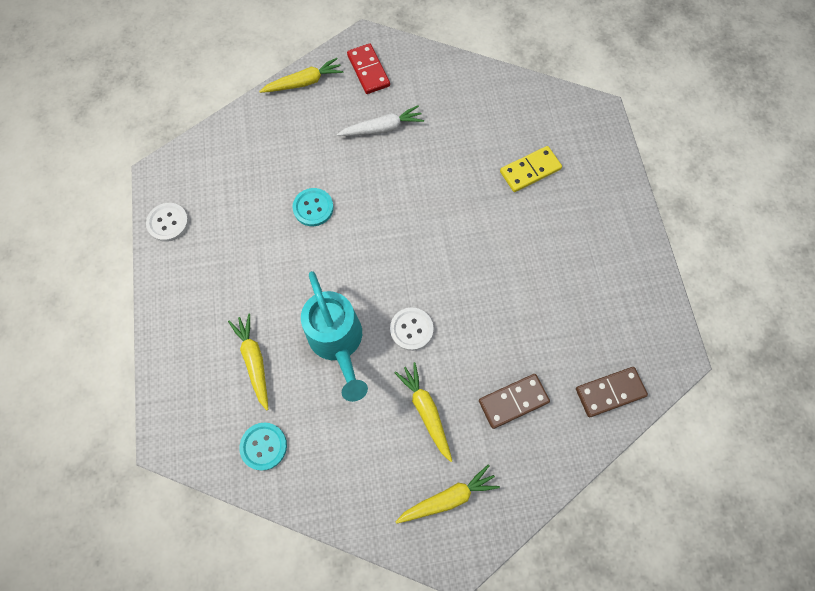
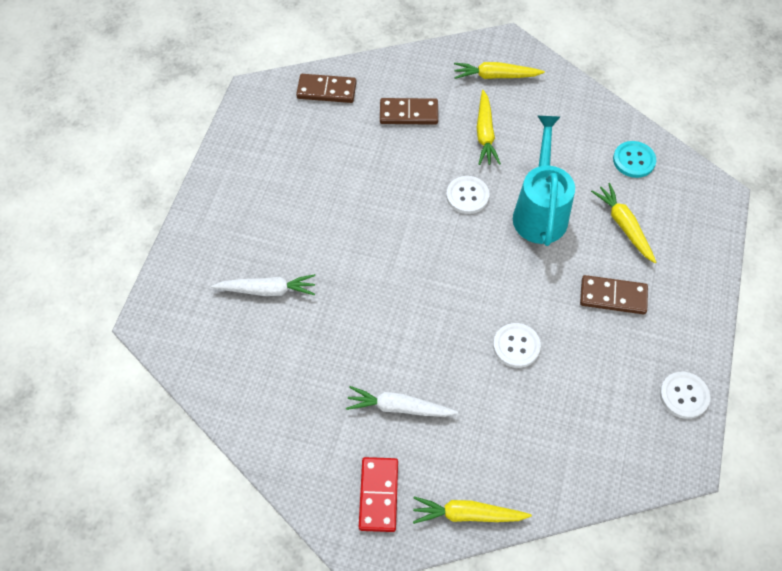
camera: 155 degrees left, 10 degrees down
(246, 284) = (613, 296): none -> brown domino
(254, 361) = (624, 226): yellow carrot -> yellow carrot turned 150 degrees clockwise
(313, 208) = (516, 346): turquoise button -> white button
(530, 170) = (267, 290): yellow domino -> white carrot

